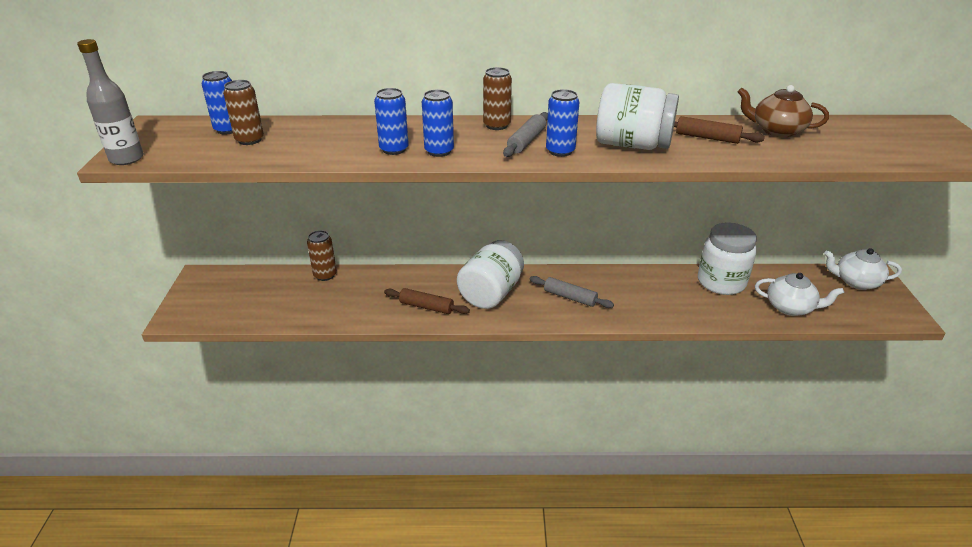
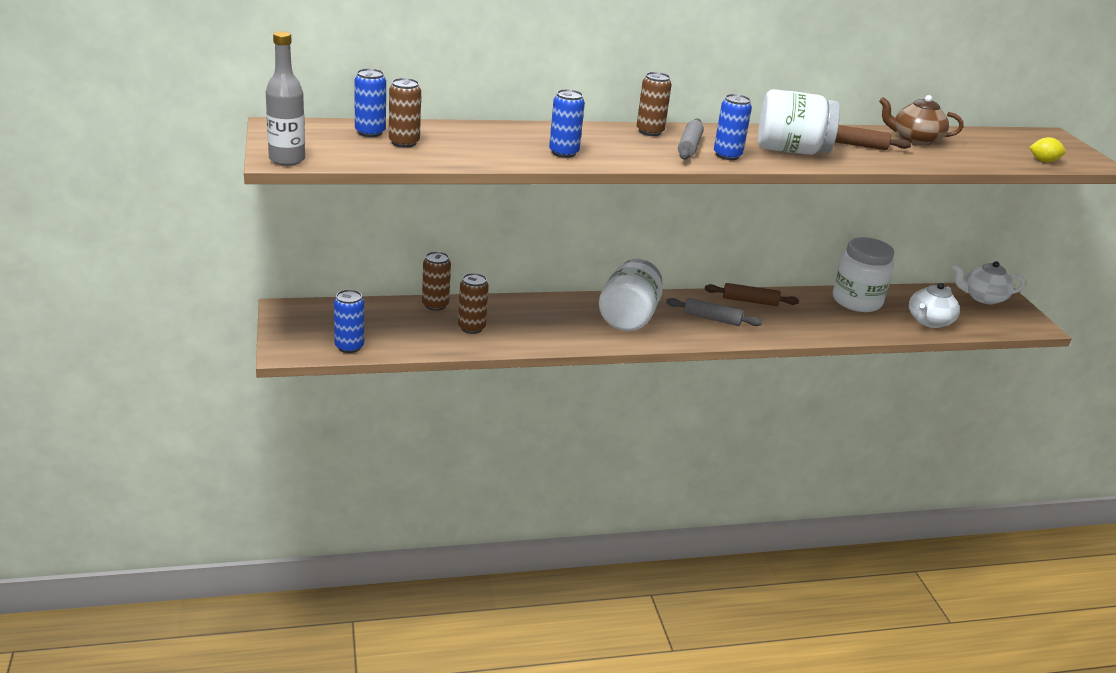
camera: 15 degrees left, 5 degrees down
(344, 300) = (471, 328): none -> brown can
(426, 307) = (566, 331): brown rolling pin -> brown rolling pin (750, 301)
(439, 151) = (610, 155): blue can -> blue can (349, 346)
(790, 307) = (929, 321): white teapot -> white teapot turned 120 degrees clockwise
(919, 155) = (1043, 161): none -> yellow lemon

